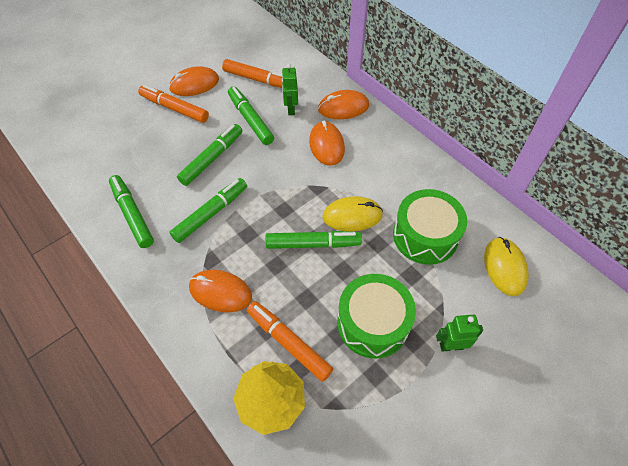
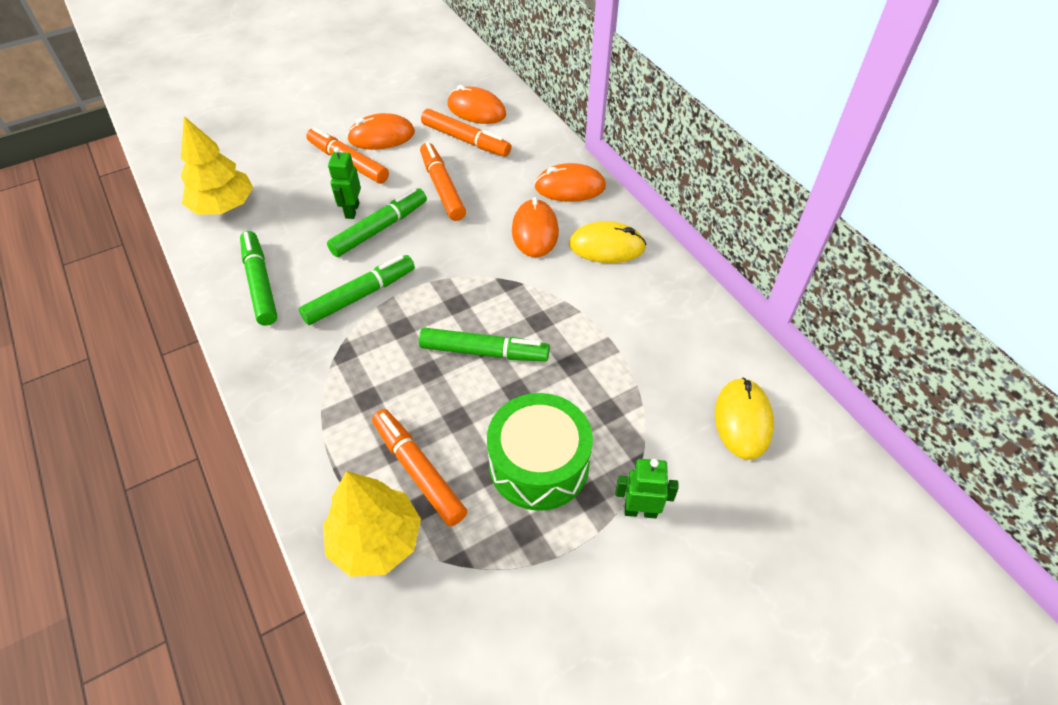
camera: 10 degrees right, 5 degrees down
(87, 156) = (223, 206): none -> yellow tree
(220, 292) = (346, 394): orange mouse -> orange mouse (476, 110)
(250, 120) = (442, 187): green marker -> orange marker
(290, 109) = (498, 181): green robot -> green robot (352, 211)
(352, 216) = (546, 324): yellow mouse -> yellow mouse (606, 246)
(425, 236) = (640, 363): green drum -> none

